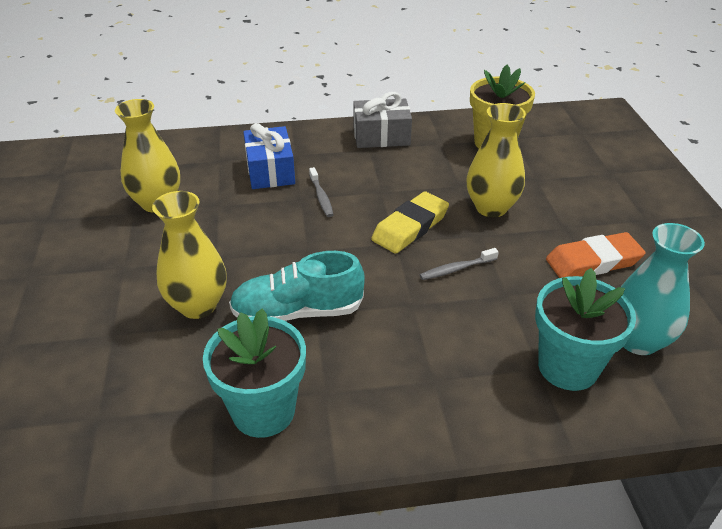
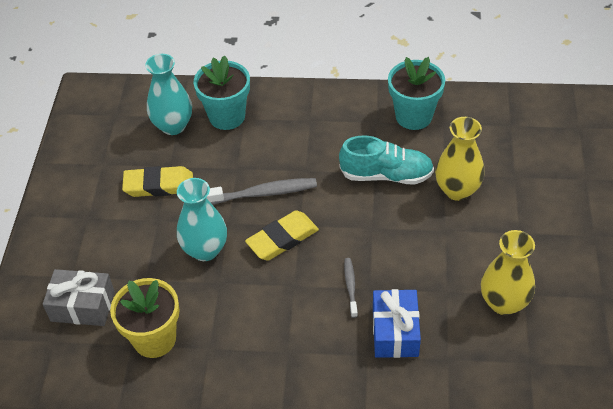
camera: 165 degrees left, 10 degrees up
(381, 136) = (268, 371): grey gift -> grey gift (82, 306)
(456, 269) = (262, 193): grey toothbrush -> grey toothbrush, size x1.81
(491, 208) = (205, 250): yellow vase -> turquoise vase
(593, 261) = (159, 185): orange eraser -> yellow eraser

